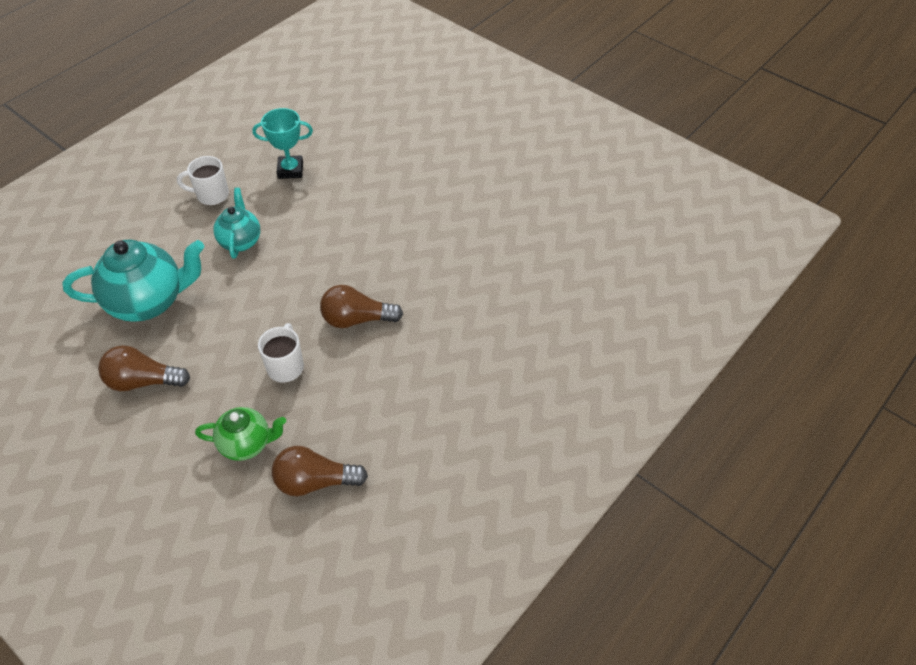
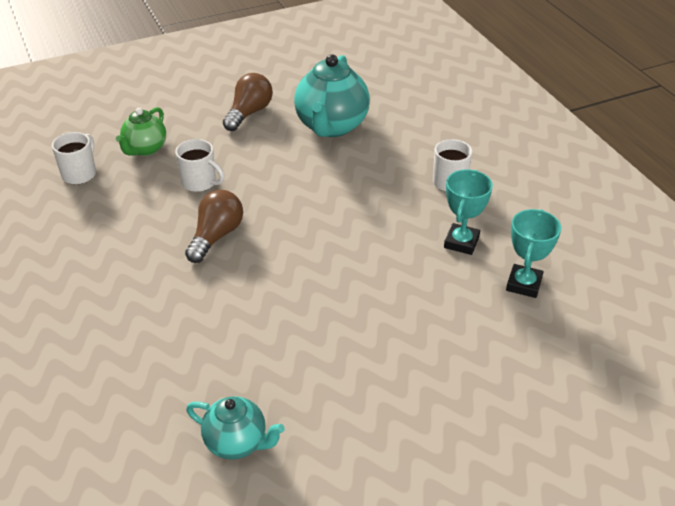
camera: 115 degrees right, 10 degrees down
(240, 241) = (371, 187): turquoise teapot -> turquoise teapot (237, 443)
(315, 481) = (80, 174): brown light bulb -> white mug
(322, 130) = (524, 284): none -> turquoise trophy

